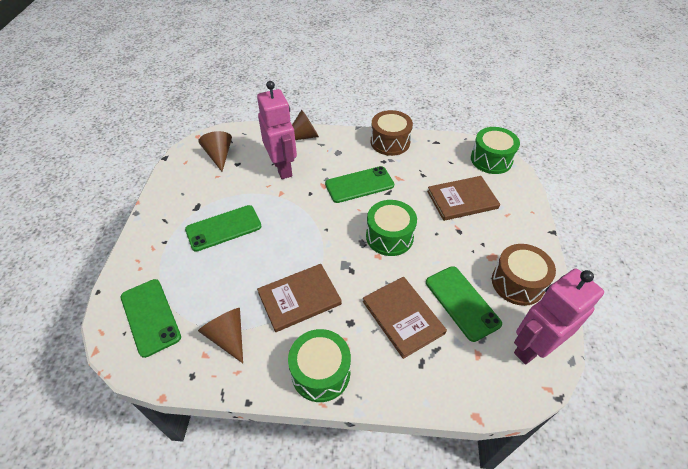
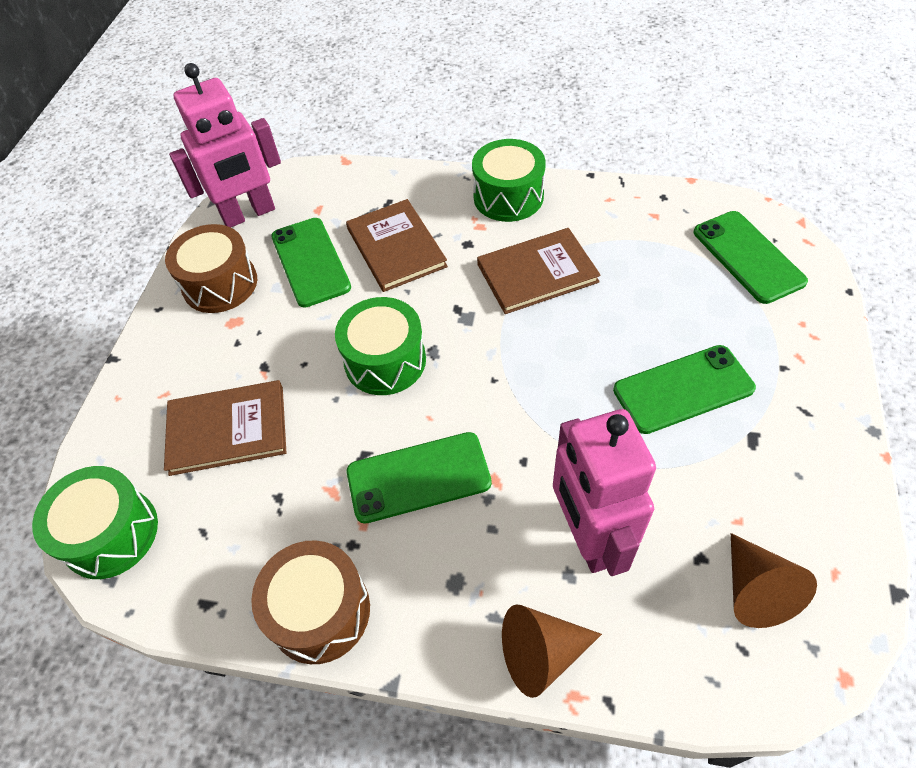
camera: 170 degrees left, 5 degrees up
(228, 336) = (630, 232): brown cone -> none

